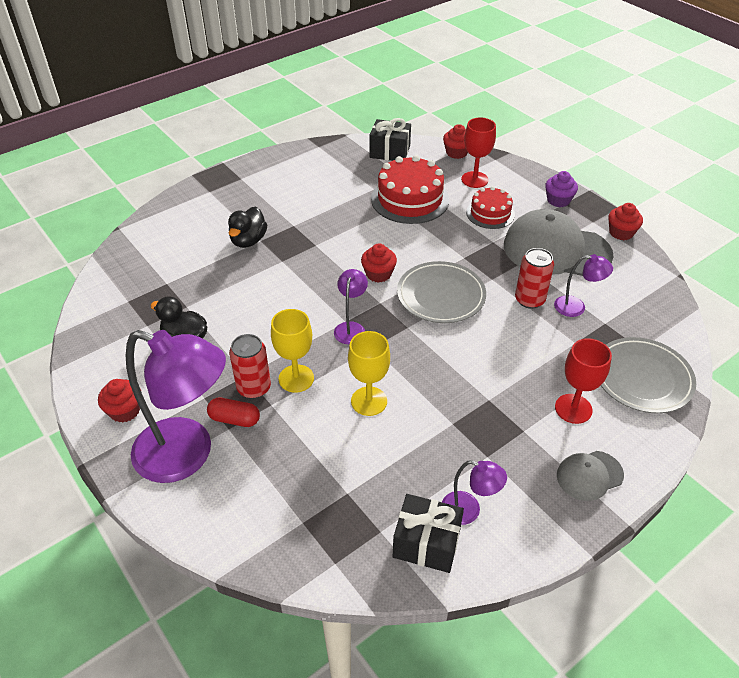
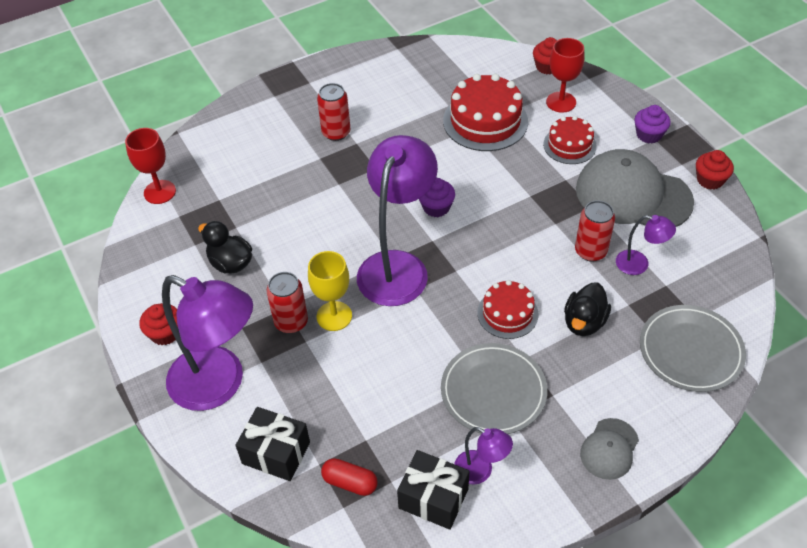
camera: 10 degrees right, 5 degrees up
(234, 419) = (268, 353): red capsule -> red capsule (350, 482)
(248, 241) = (307, 157): black duck -> black duck (584, 322)
(272, 218) = (336, 132): none -> red can
(351, 328) = (397, 266): purple lamp -> purple lamp, size x2.18
(369, 401) = (402, 347): yellow goblet -> none
(378, 274) = (436, 207): red cupcake -> purple cupcake
(389, 152) = (474, 60): black gift -> black gift (276, 453)
(441, 295) = (497, 238): grey plate -> grey plate (493, 391)
(464, 361) = (507, 313): none -> red cake
(573, 409) = (609, 377): red goblet -> red goblet (159, 192)
(589, 475) = (609, 449): grey cap -> grey cap turned 45 degrees counterclockwise

